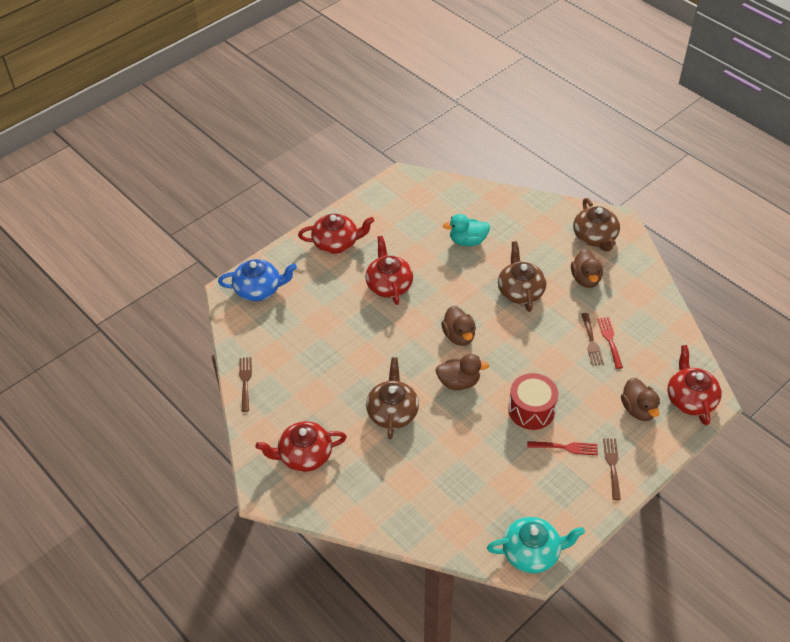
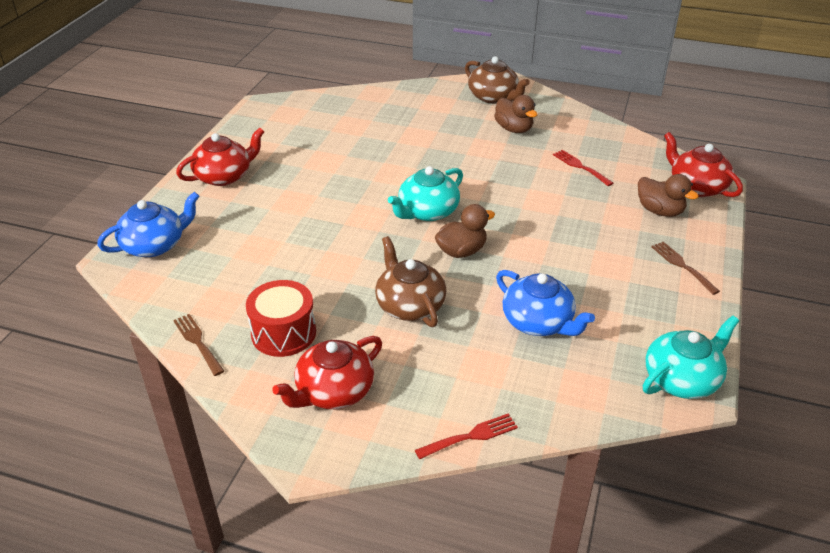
camera: 30 degrees left, 10 degrees down
(389, 285) = (313, 193): red teapot -> none
(459, 336) = (427, 212): brown duck -> turquoise teapot
(467, 241) = (371, 134): turquoise duck -> none
(469, 464) = (538, 322): none -> blue teapot
(520, 291) = (459, 156): brown teapot -> none
(531, 410) = (559, 248): red drum -> red drum (283, 333)
(565, 447) = (623, 268): red fork -> red fork (471, 436)
(591, 342) = (564, 173): brown fork -> none

